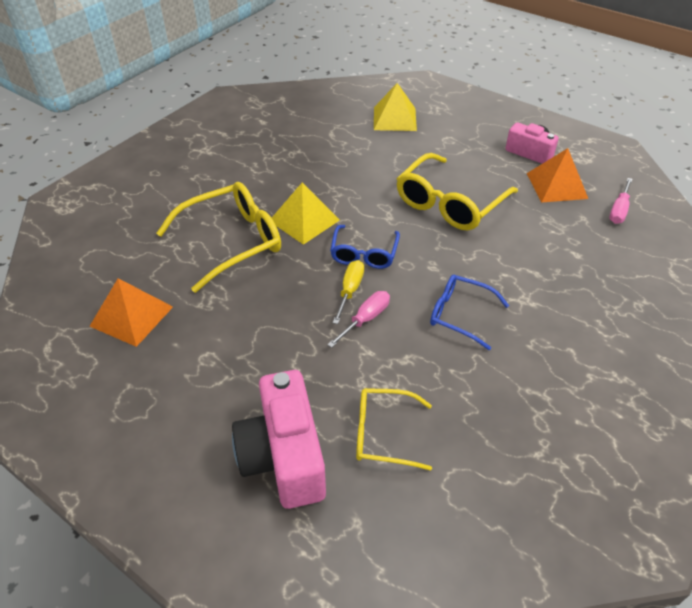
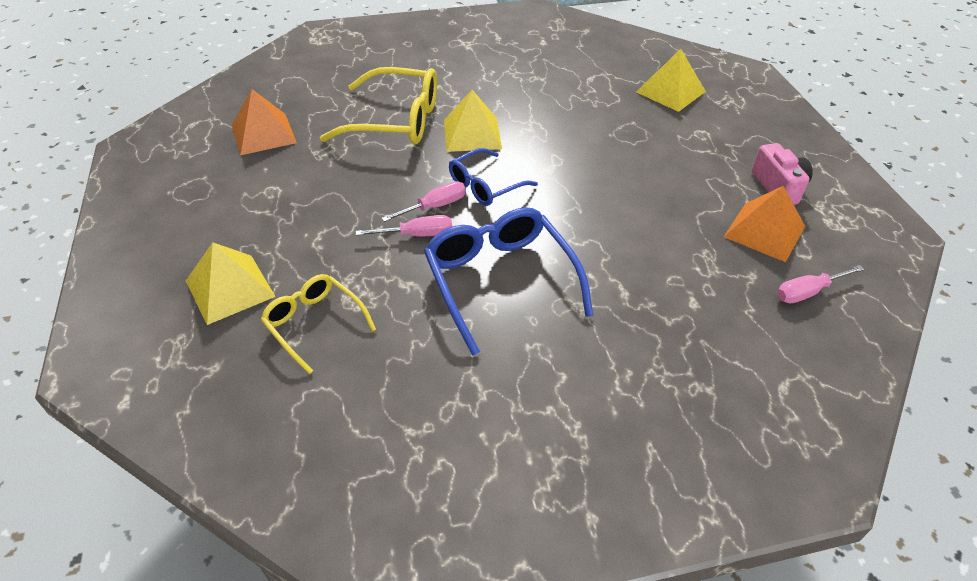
camera: 40 degrees right, 0 degrees up
(283, 456) = (230, 288): pink camera -> yellow pyramid
(350, 291) = (434, 207): yellow screwdriver -> pink screwdriver
(449, 203) = (622, 188): yellow glasses -> none
(459, 315) = (500, 280): blue glasses -> blue glasses, size x1.67

